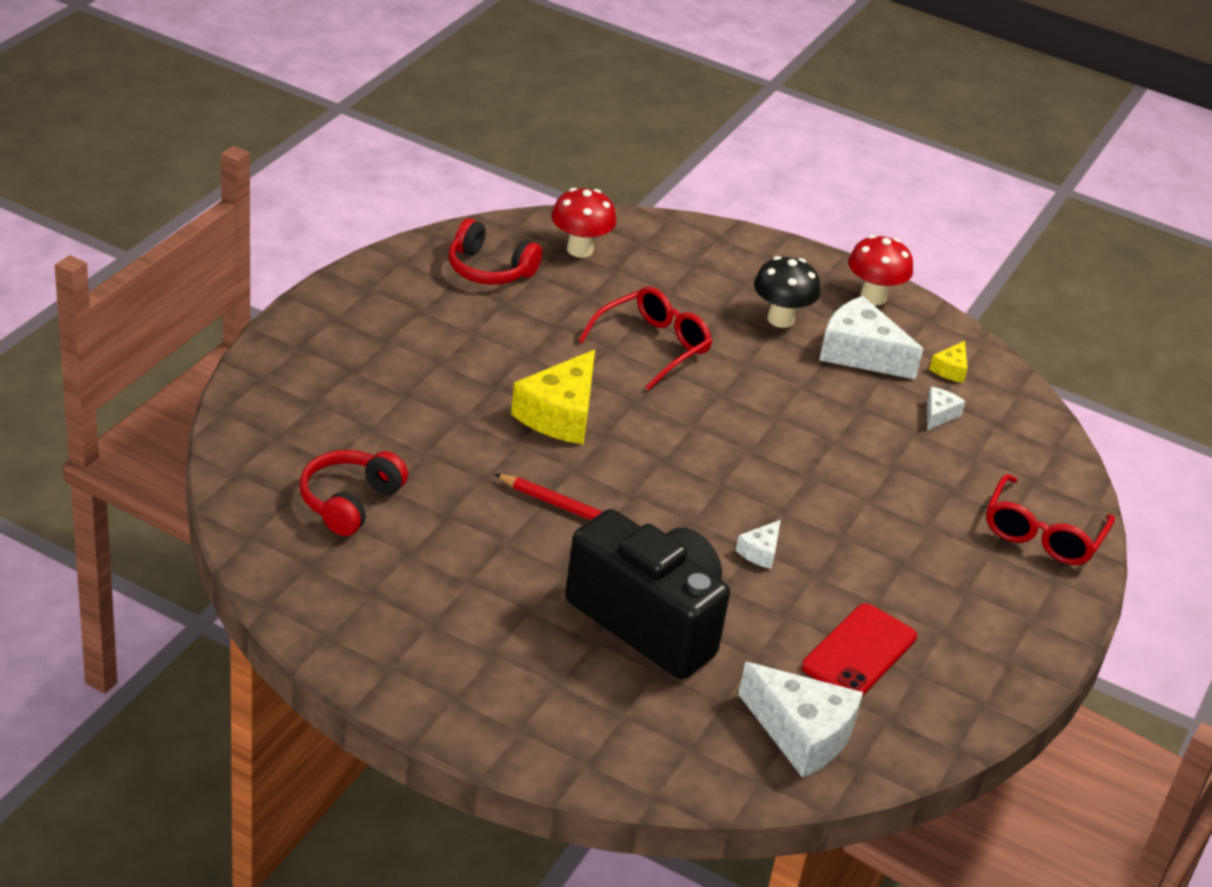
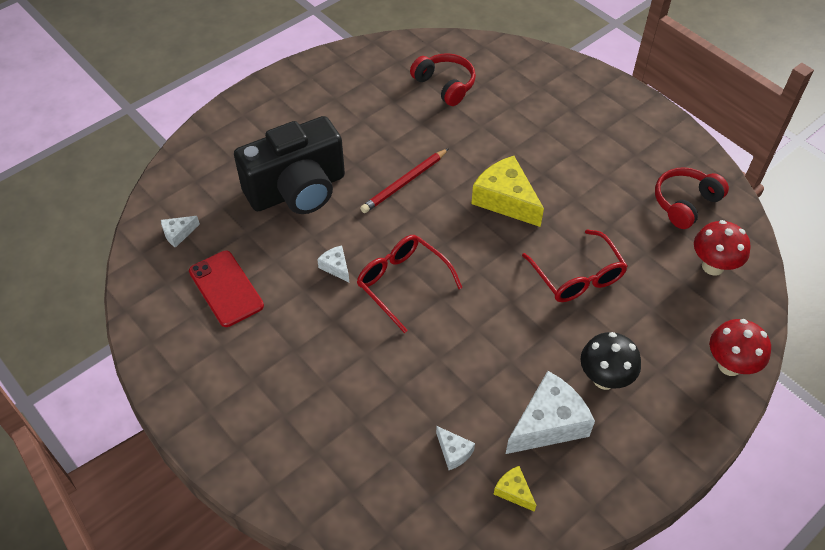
camera: 115 degrees right, 15 degrees up
(801, 733) = (178, 234): white cheese -> white cheese, size x0.48
(873, 297) = (632, 470): red mushroom -> red mushroom (729, 365)
(1042, 534) = (289, 464): red glasses -> red glasses (402, 283)

